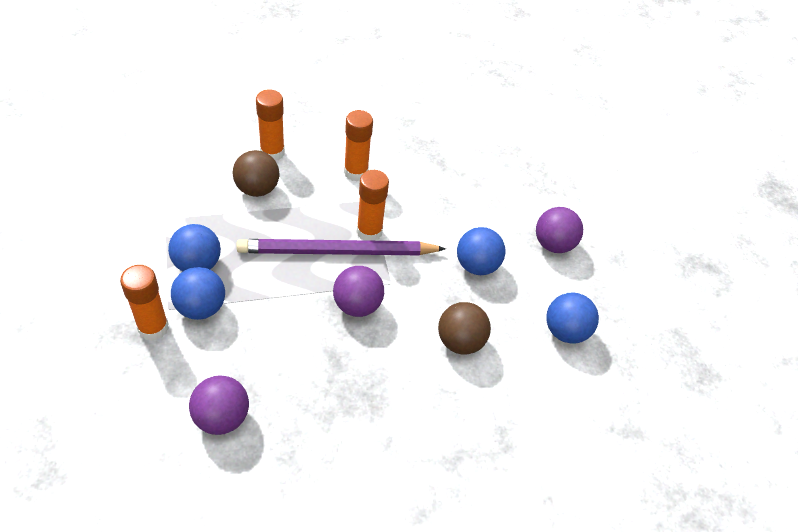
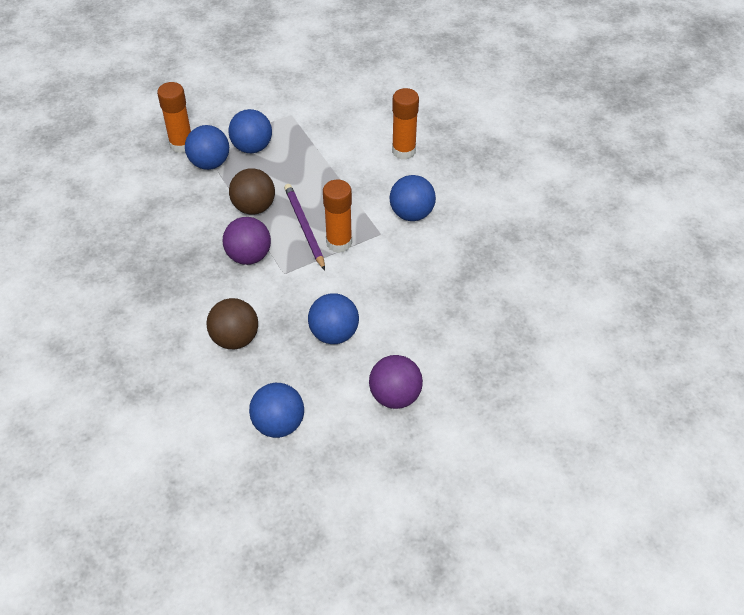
camera: 80 degrees right, 0 degrees up
(222, 417) = (114, 206): purple ball -> none
(257, 189) = (353, 155): brown ball -> brown ball (254, 207)
(337, 252) = (304, 227): purple pencil -> purple pencil, size x0.61
(356, 172) = (411, 214): orange glue stick -> blue ball

